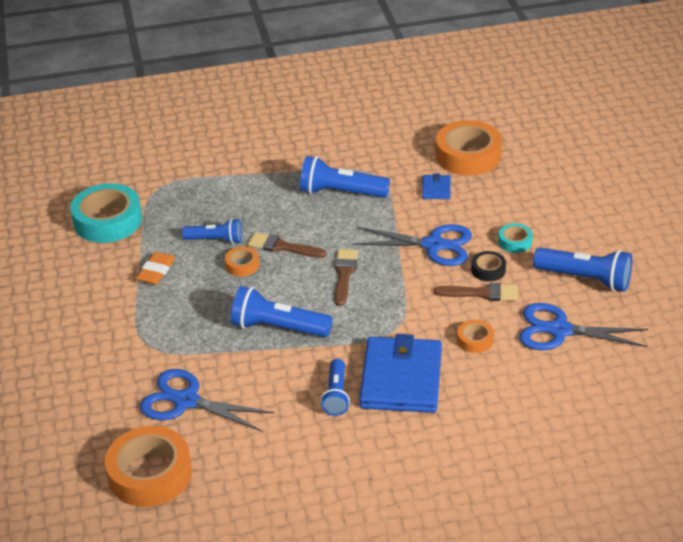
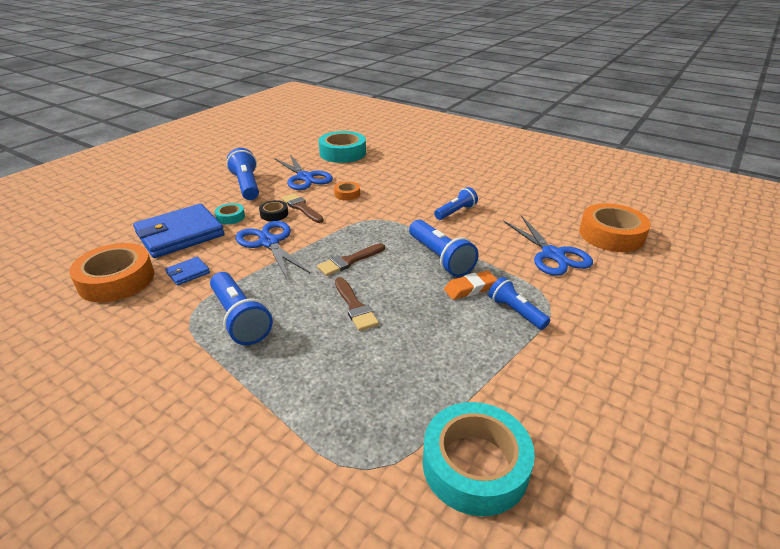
camera: 135 degrees left, 5 degrees down
(156, 271) = (482, 358): orange eraser -> orange eraser (470, 288)
(215, 240) = (395, 351): blue flashlight -> blue flashlight (515, 312)
(242, 265) = (404, 313): orange tape -> none
(401, 379) = (411, 200): blue wallet -> blue wallet (180, 234)
(607, 402) = (342, 153): none -> turquoise tape

